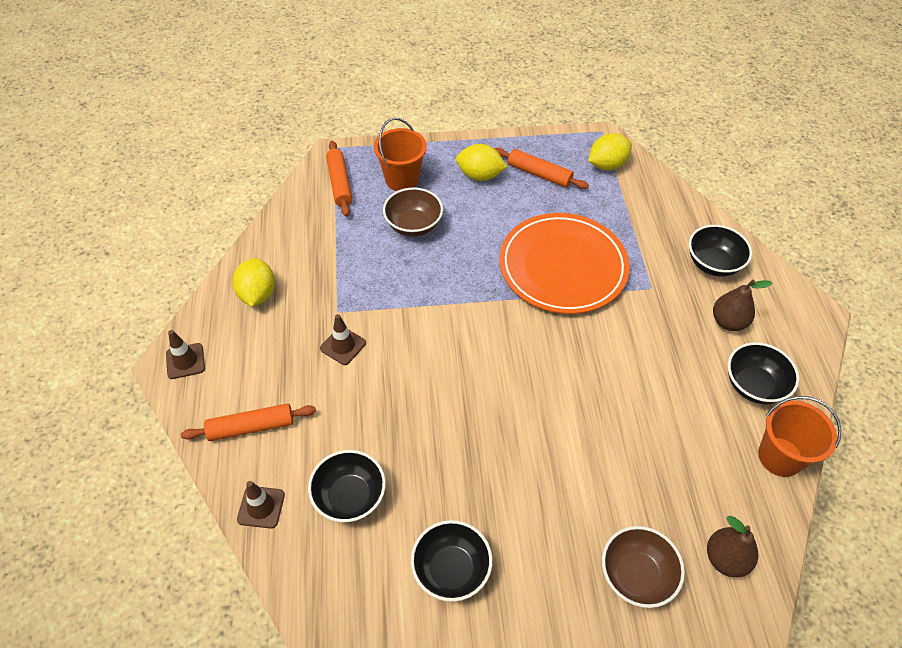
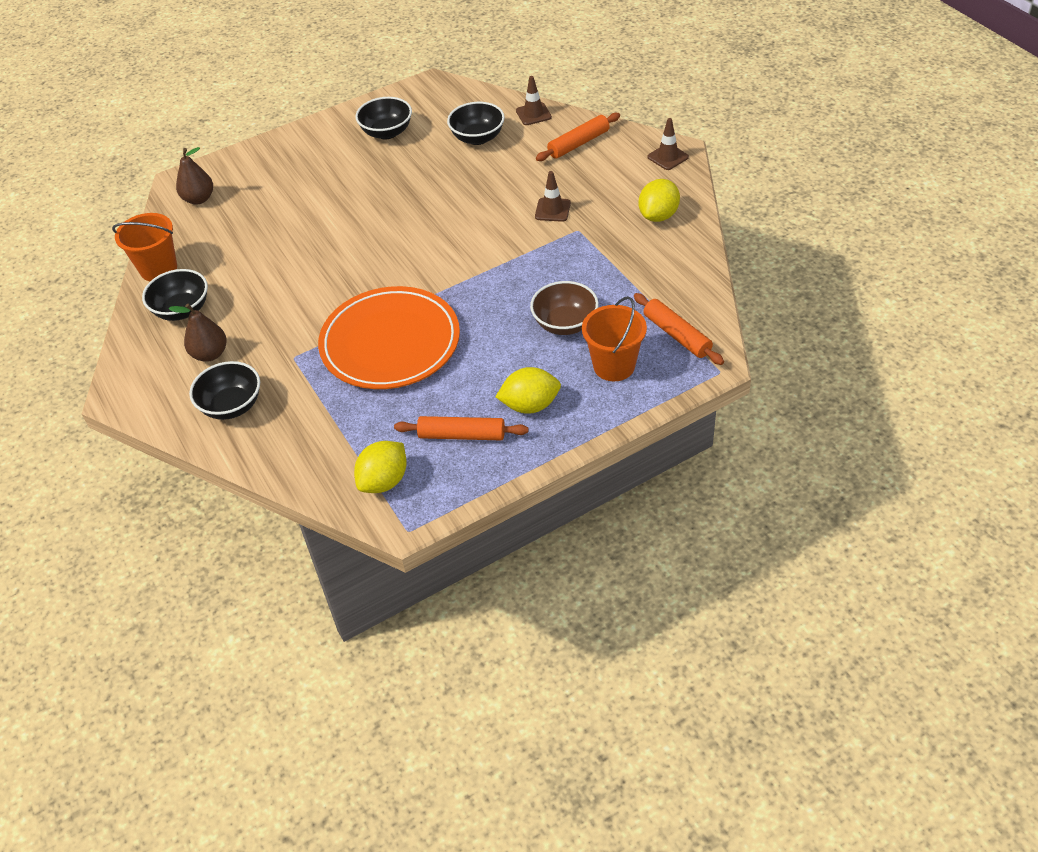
camera: 160 degrees right, 5 degrees down
(257, 294) = (658, 215): yellow lemon -> yellow lemon turned 60 degrees clockwise
(636, 576) = (261, 171): brown bowl -> none

